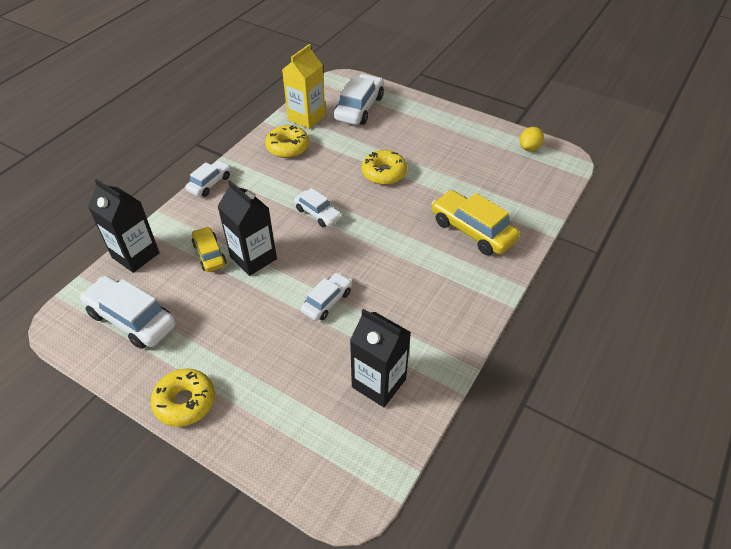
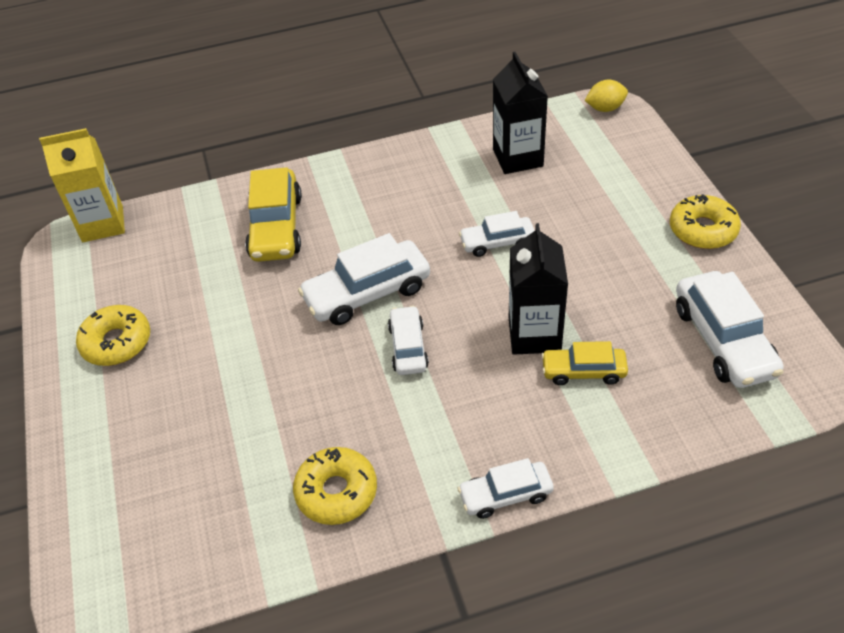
camera: 135 degrees left, 0 degrees up
(135, 255) = (681, 428): black carton -> none
(209, 254) = (583, 371): yellow car -> yellow car turned 75 degrees clockwise
(306, 118) = (246, 541): yellow carton -> yellow carton (102, 224)
(359, 108) = (151, 502): white car -> white car (367, 293)
(384, 173) = (268, 355): yellow donut -> yellow donut (117, 342)
(529, 148) = (71, 279): yellow lemon -> yellow lemon (605, 108)

